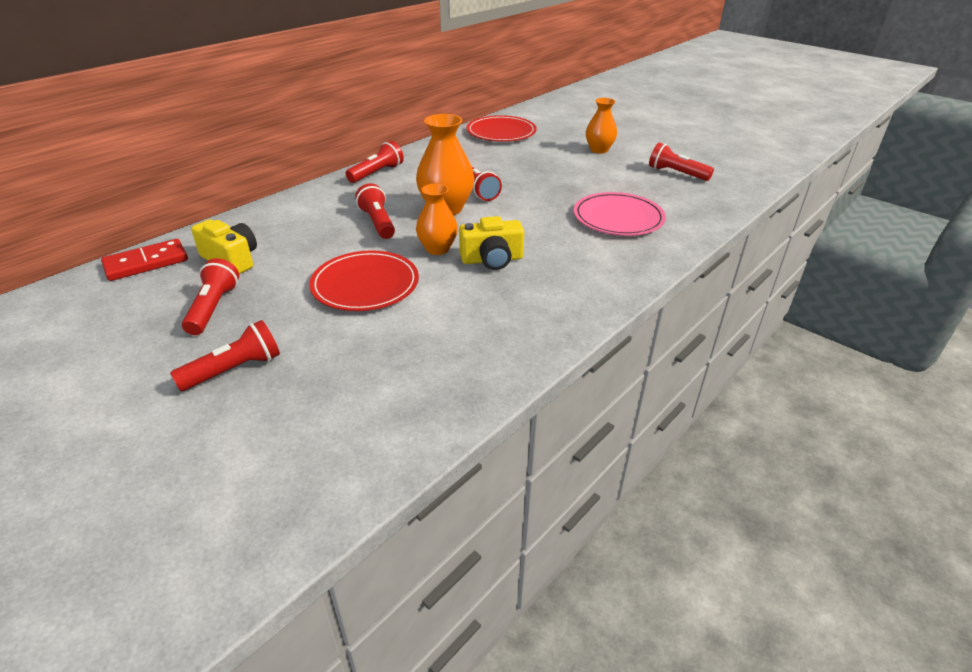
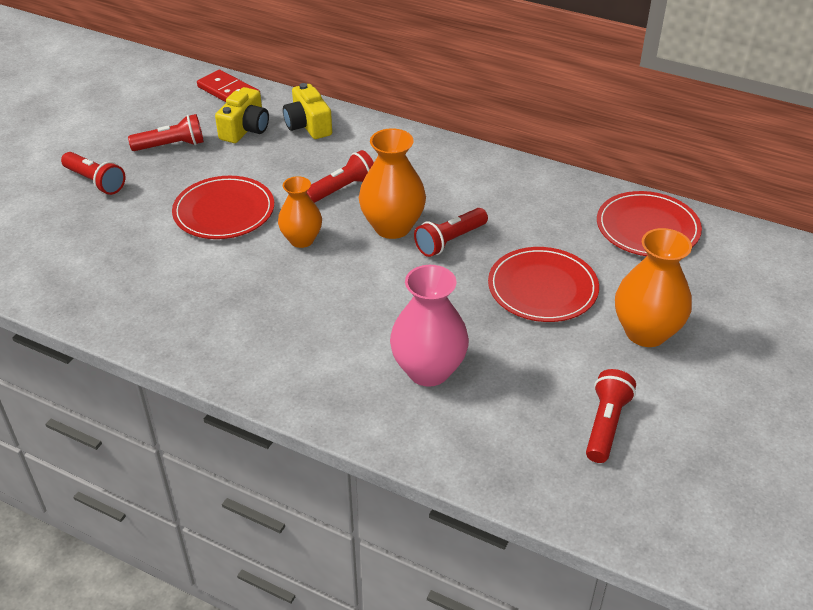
camera: 75 degrees right, 5 degrees up
(377, 173) = (457, 159): red flashlight -> none
(492, 260) = (291, 281): yellow camera -> yellow camera (308, 125)
(546, 169) = (542, 288): none -> red plate
(599, 150) = (646, 332): orange vase -> orange vase, size x1.53
(618, 218) = (428, 370): pink plate -> pink vase

